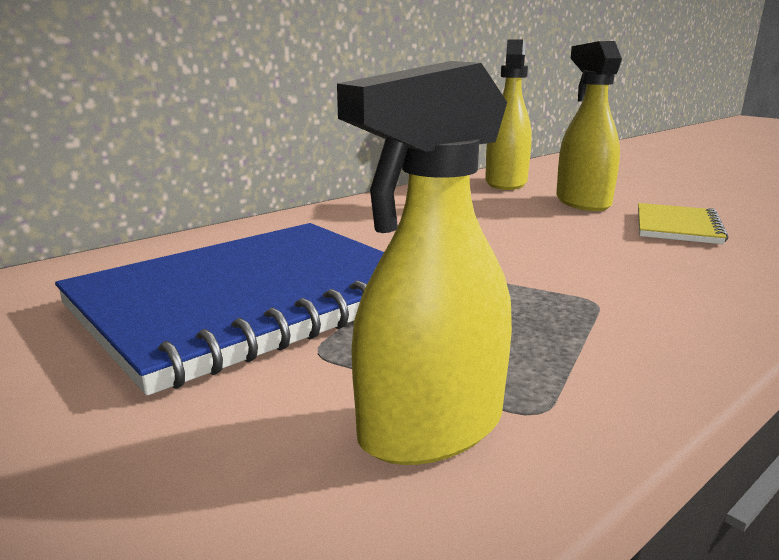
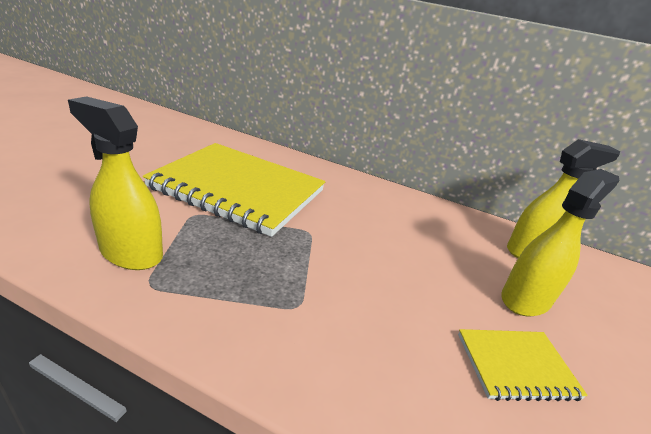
camera: 60 degrees right, 10 degrees up
(251, 301) = (238, 189): blue notebook -> yellow notebook

